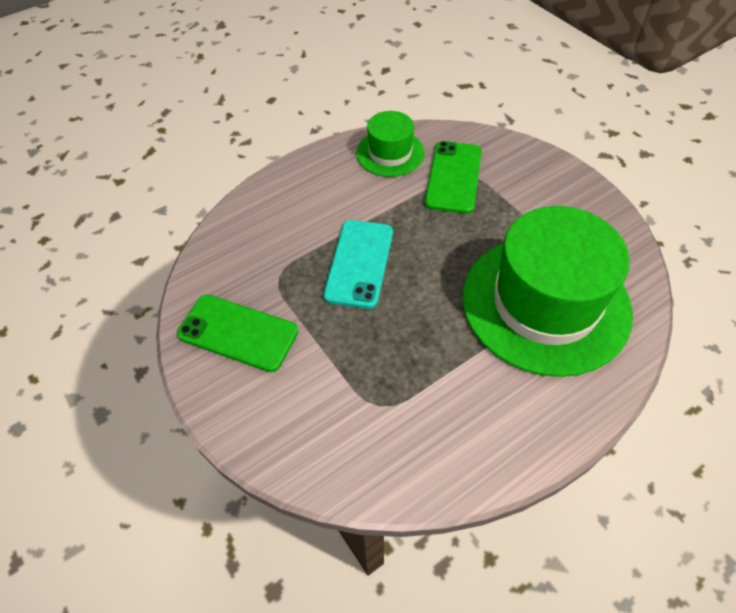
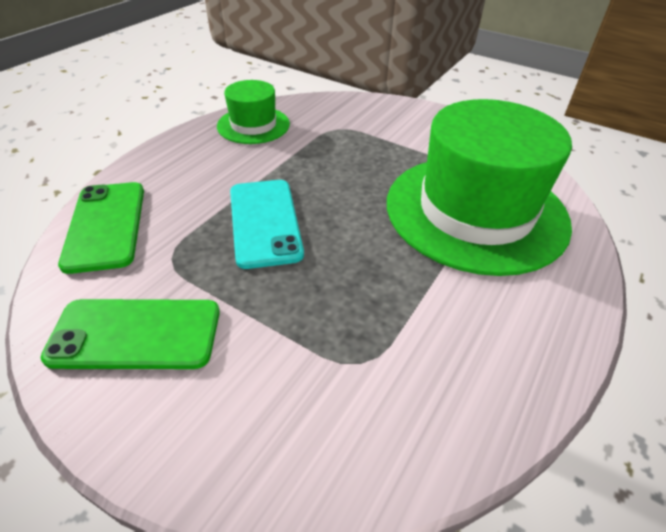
camera: 25 degrees left, 10 degrees down
(453, 177) = (326, 132): green phone -> green phone (106, 225)

